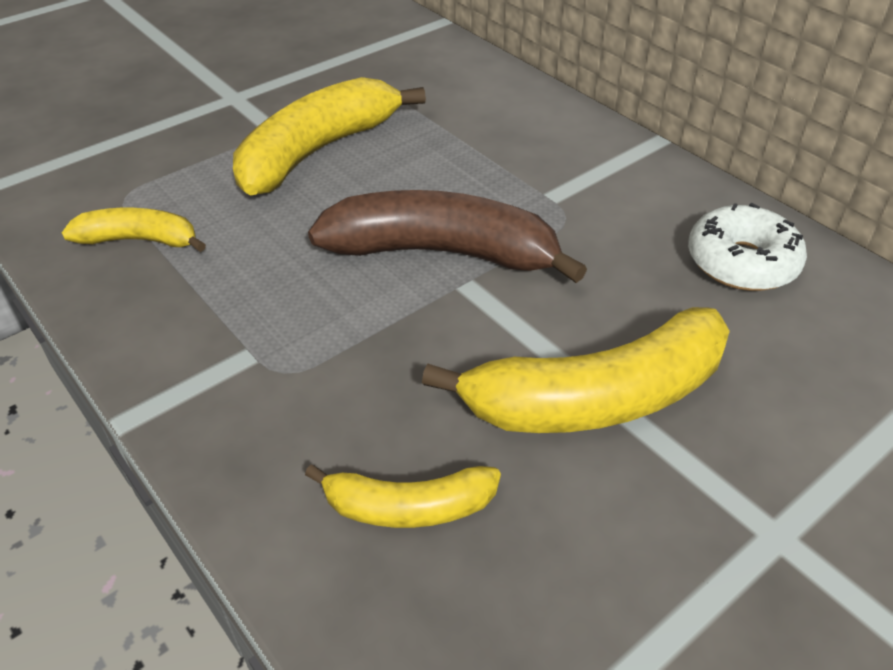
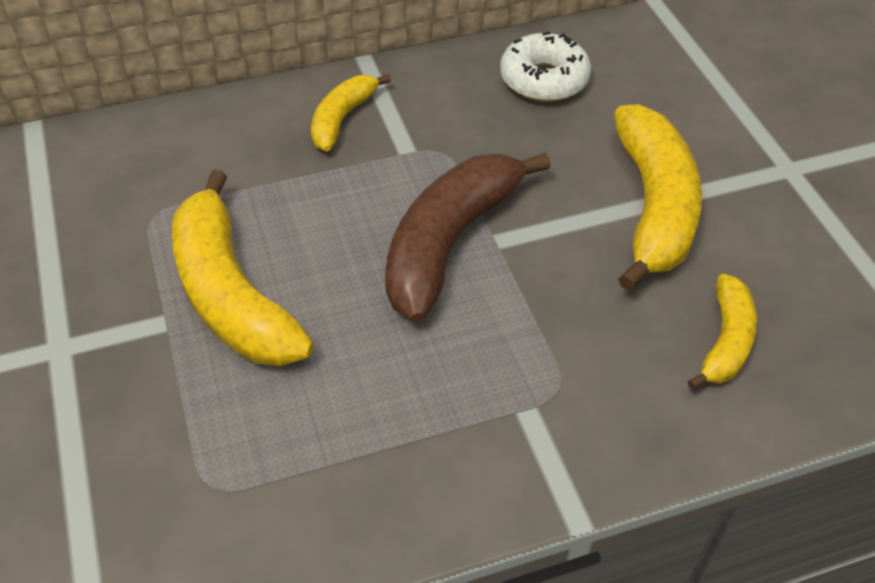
camera: 70 degrees left, 5 degrees up
(139, 240) = (307, 480): yellow banana -> yellow banana (342, 119)

